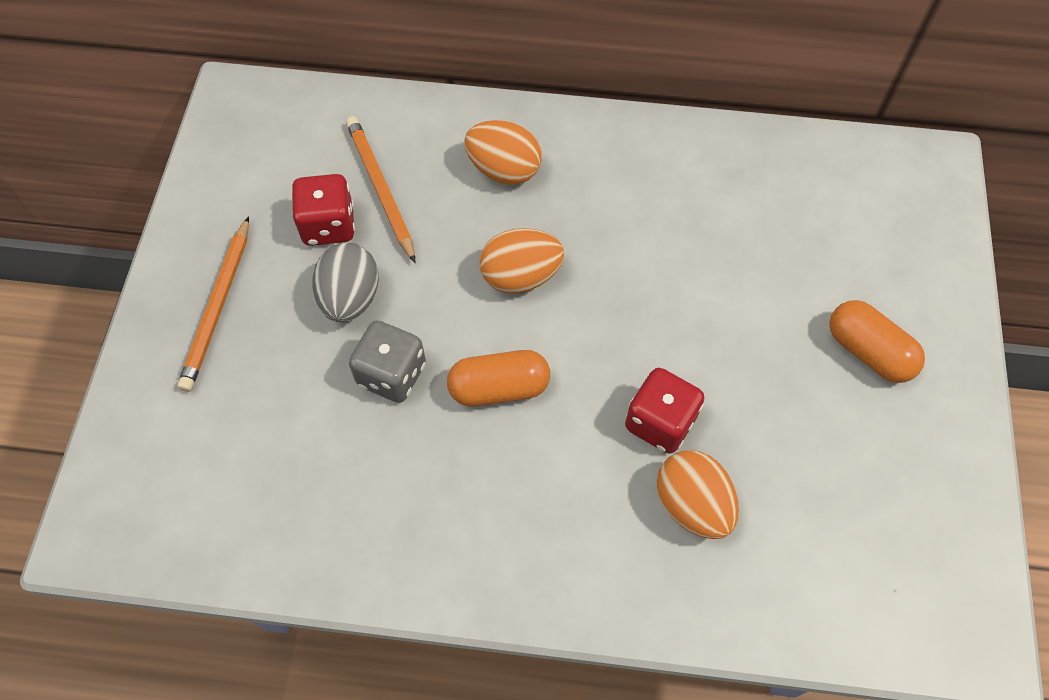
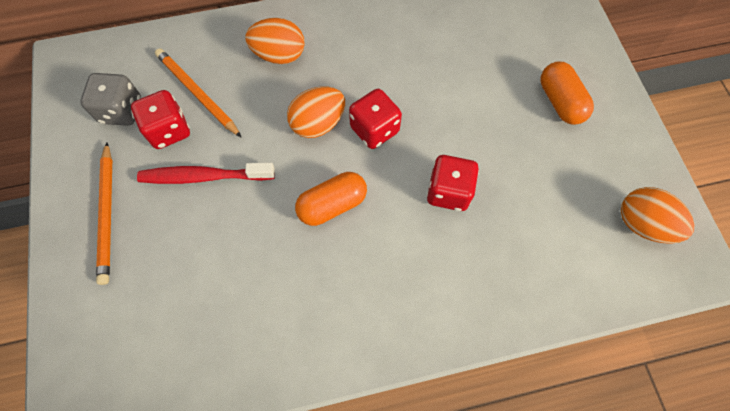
camera: 20 degrees left, 5 degrees up
(350, 298) = (204, 176): grey egg -> red toothbrush
(392, 374) = (253, 220): grey dice -> grey dice (121, 111)
(592, 308) = (374, 130): none -> red dice
(692, 505) = (490, 240): orange egg -> orange egg (642, 224)
(868, 351) = (560, 102): orange capsule -> orange capsule turned 45 degrees clockwise

